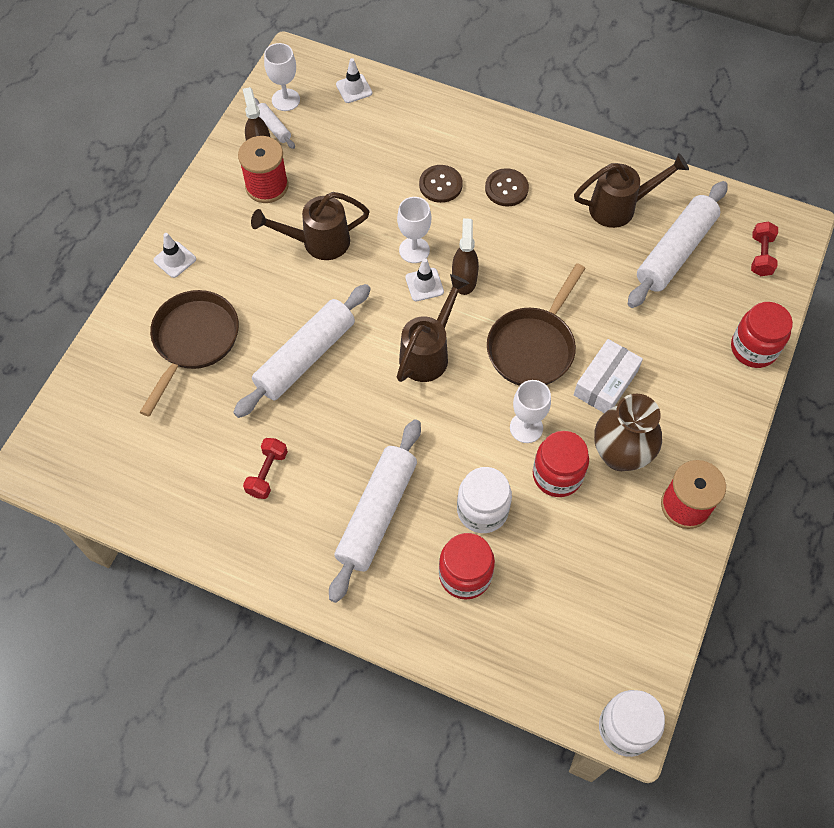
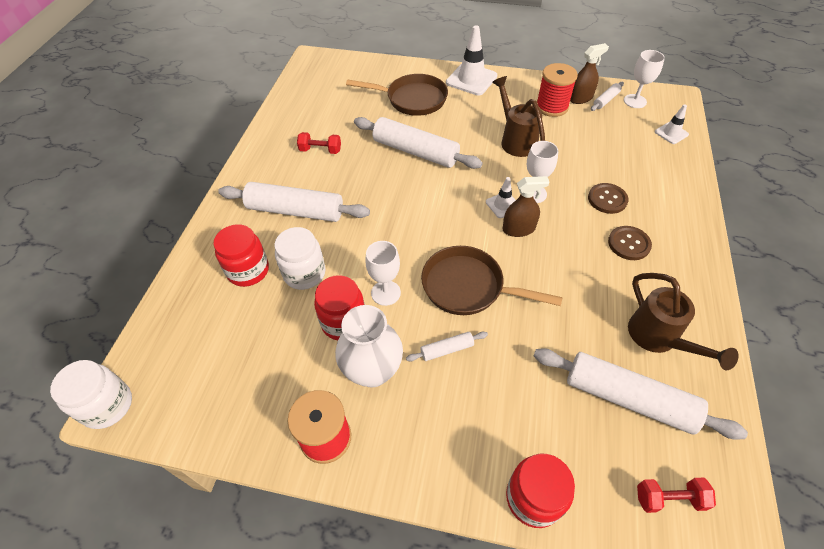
camera: 80 degrees right, 10 degrees down
(175, 259) = (471, 79): white traffic cone -> white traffic cone, size x1.83
(429, 352) = (440, 218): brown watering can -> none
(605, 383) = (447, 349): white box -> white rolling pin
(620, 454) = (372, 371): brown vase -> white vase

